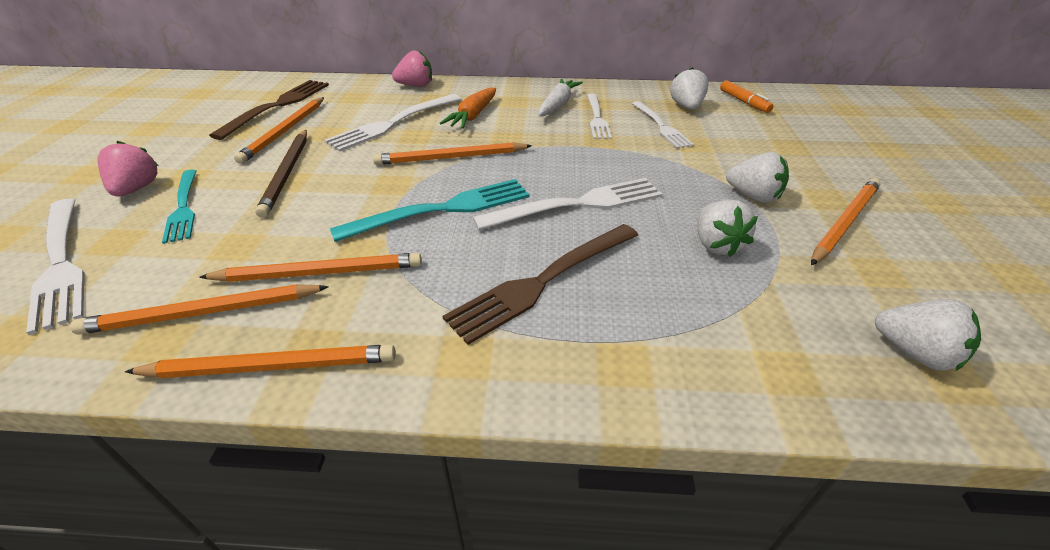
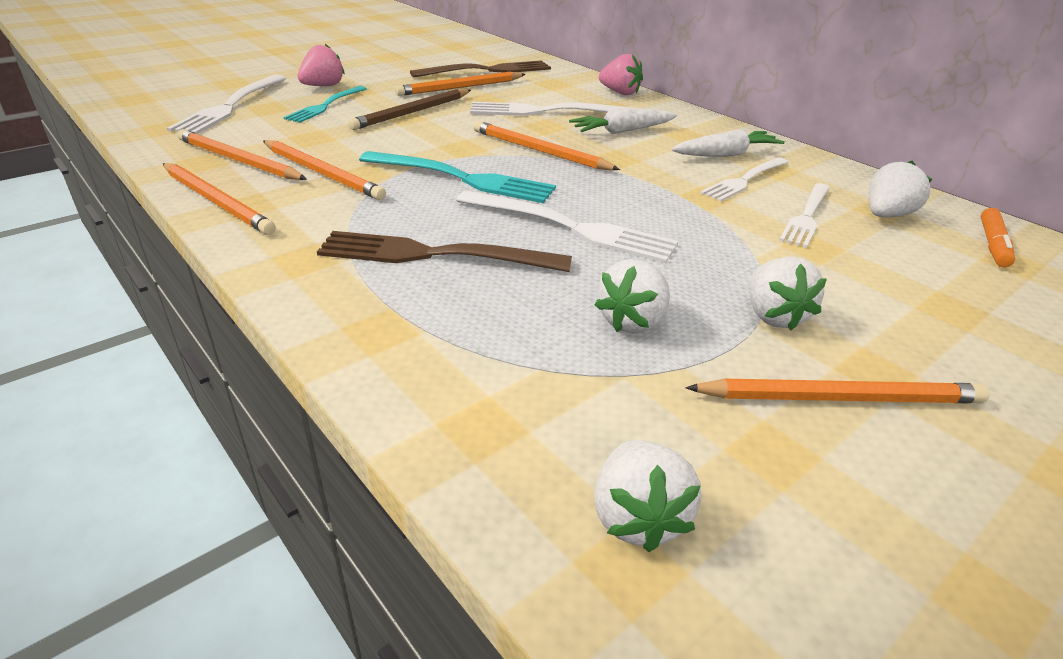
camera: 45 degrees right, 5 degrees down
(473, 116) = (622, 131): orange carrot -> white carrot

